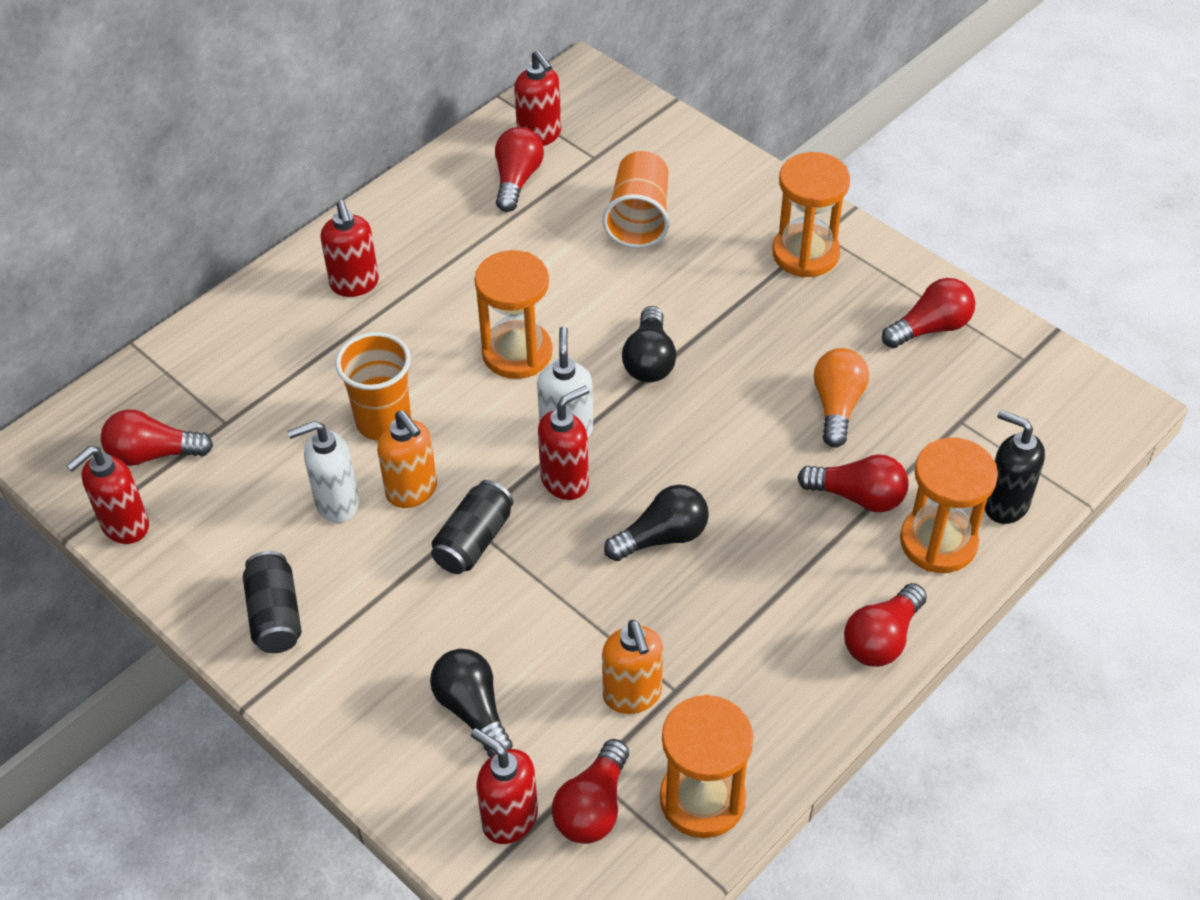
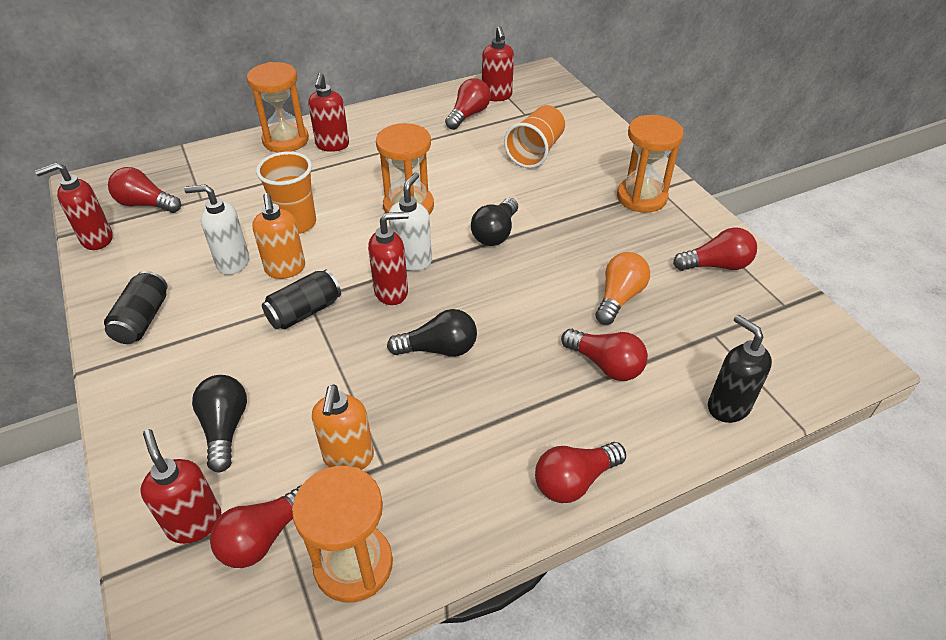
camera: 20 degrees right, 5 degrees down
(938, 542) = (657, 418): orange hourglass -> orange hourglass (286, 140)

